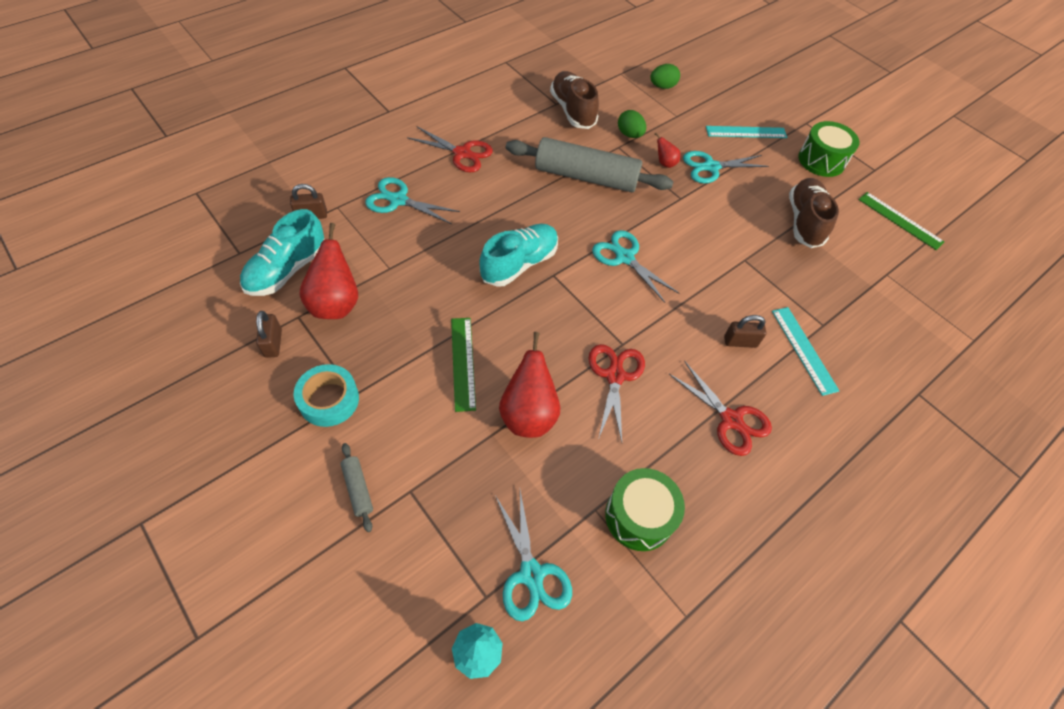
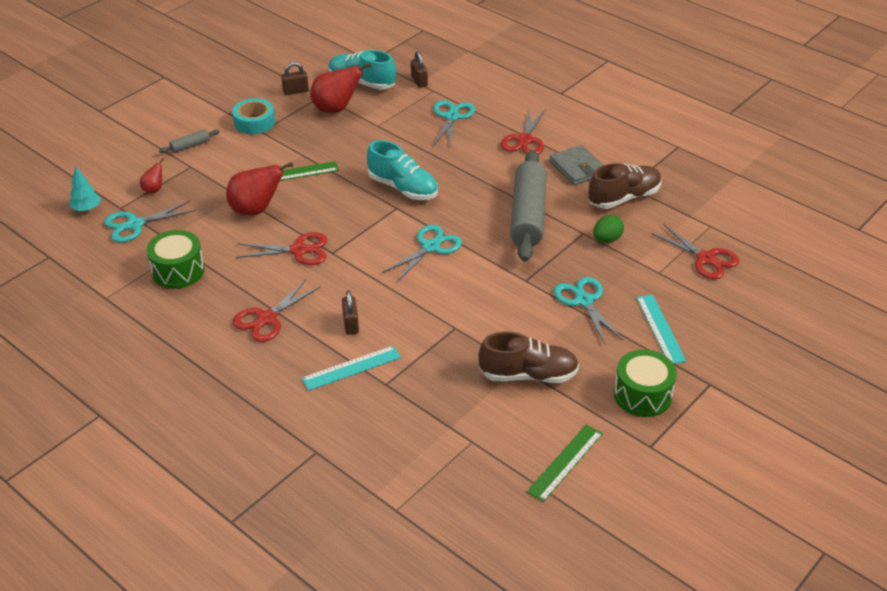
camera: 85 degrees right, 15 degrees down
(520, 128) = (577, 168): none -> grey wallet
(662, 86) = (706, 259): green egg -> red scissors
(665, 163) = (573, 267): red pear -> red pear (154, 189)

